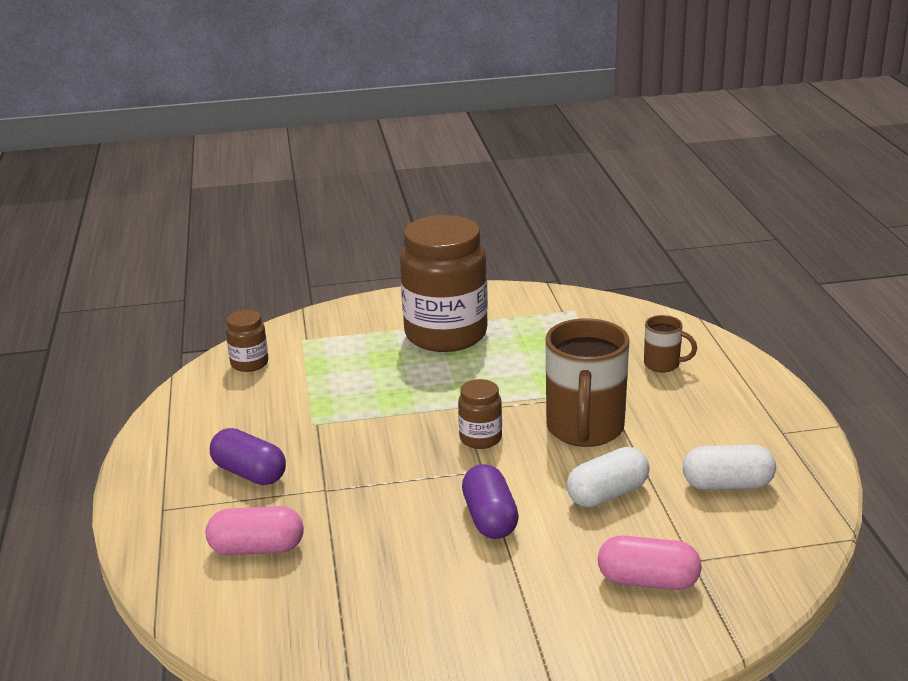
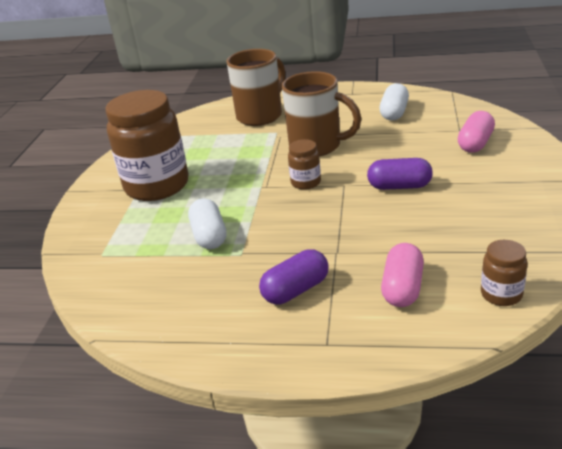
camera: 70 degrees left, 5 degrees up
(249, 363) = (116, 287): brown jar -> brown jar (501, 294)
(607, 494) = (389, 146): white capsule -> white capsule (209, 236)
(663, 364) = (261, 115): brown mug -> brown mug, size x2.04

